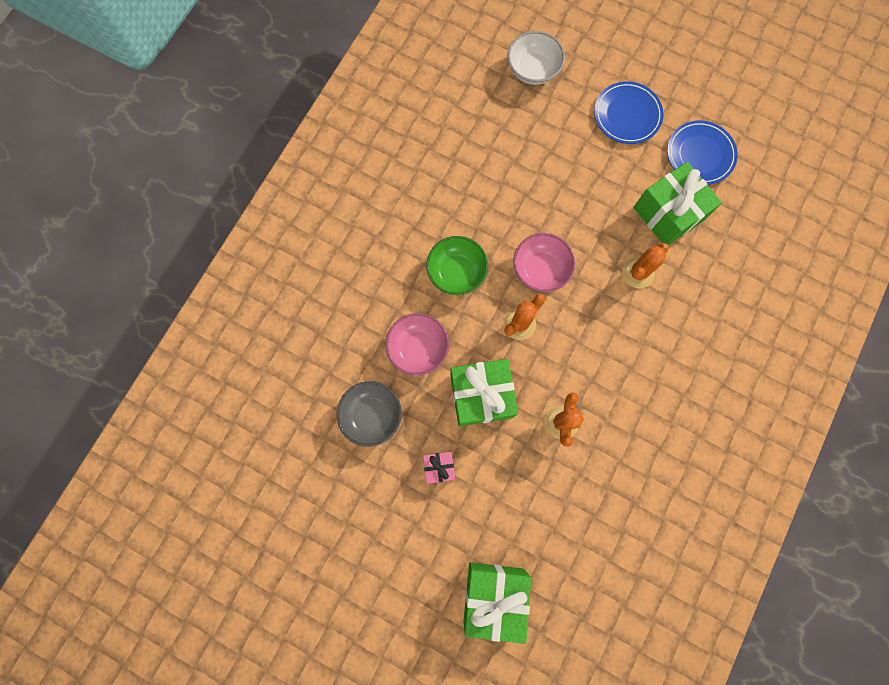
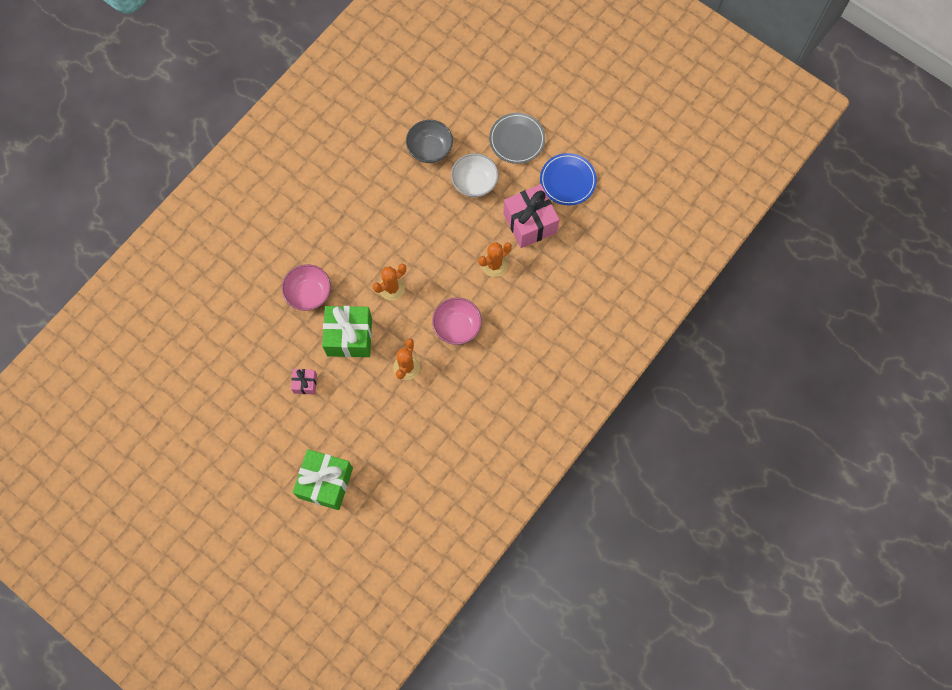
camera: 10 degrees right, 5 degrees down
(372, 415) = (262, 337): grey bowl -> grey bowl (430, 149)
(456, 272) = (352, 241): green bowl -> none
(533, 70) = (449, 92): white bowl -> white bowl (474, 182)
(540, 269) = (418, 249): pink bowl -> pink bowl (457, 326)
(627, 115) = (517, 140): blue plate -> grey plate
(668, 214) = (530, 223): green gift -> pink gift

